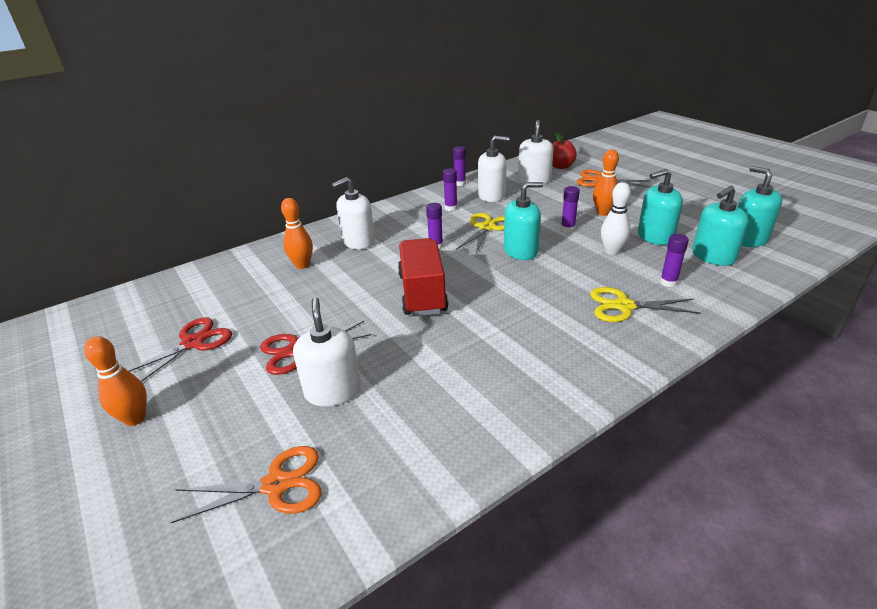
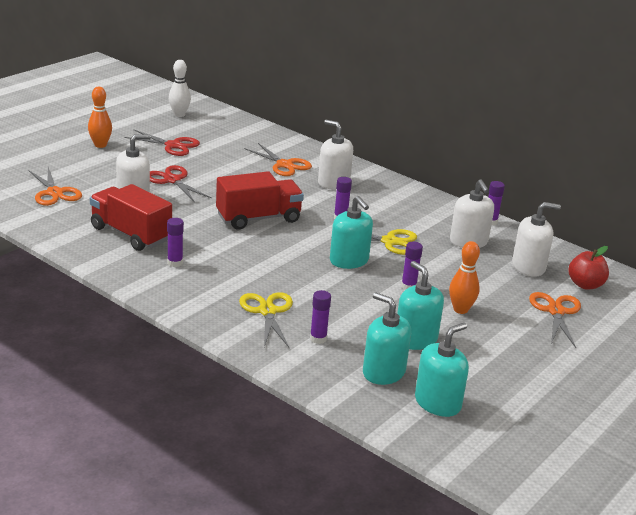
camera: 70 degrees right, 5 degrees down
(302, 265) = (284, 165): orange bowling pin -> orange scissors
(439, 399) = (130, 234): none -> red truck
(451, 208) = (425, 220): purple glue stick -> purple glue stick (175, 263)
(612, 251) = (369, 311): white bowling pin -> white bowling pin (179, 115)

